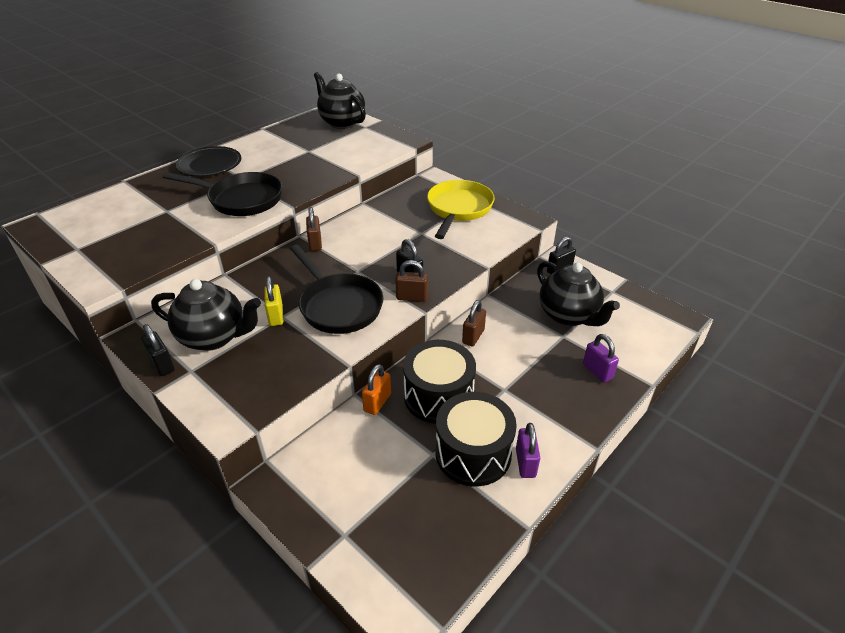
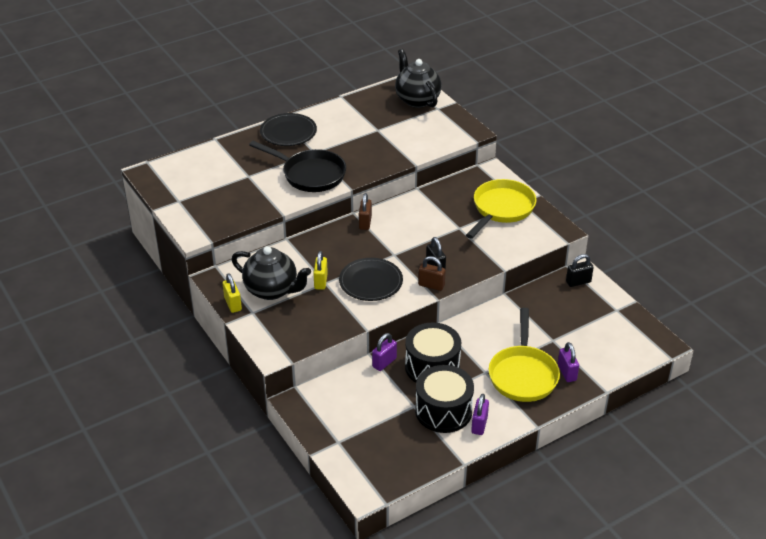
camera: 15 degrees right, 0 degrees up
(162, 364) = (233, 304): black padlock -> yellow padlock
(338, 306) = (371, 282): black pan -> black plate
(377, 402) = (384, 362): orange padlock -> purple padlock
(473, 336) = (477, 326): brown padlock -> none
(549, 383) = (523, 374): none -> yellow pan
(568, 316) = (566, 324): black teapot -> none

